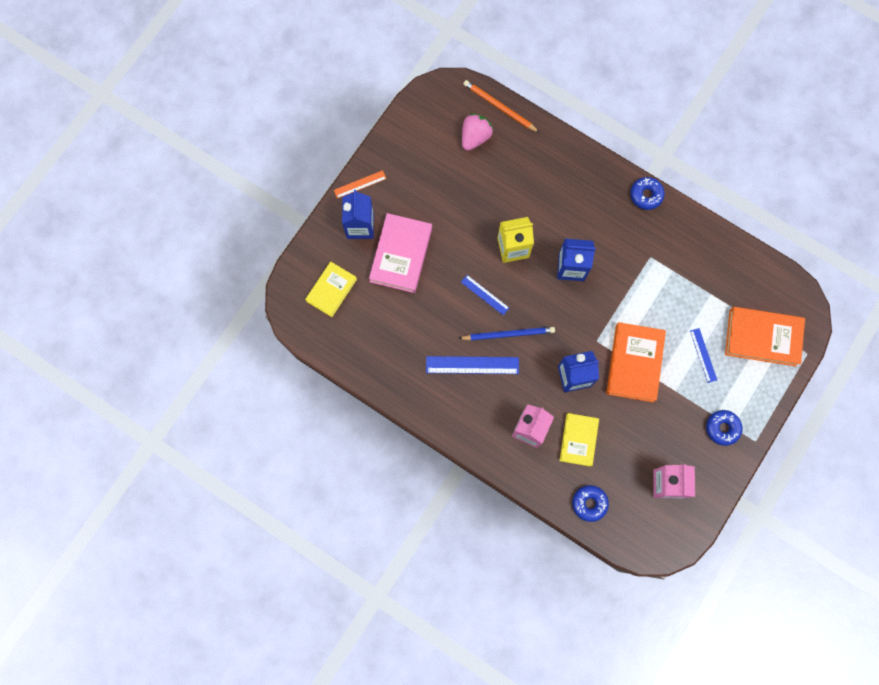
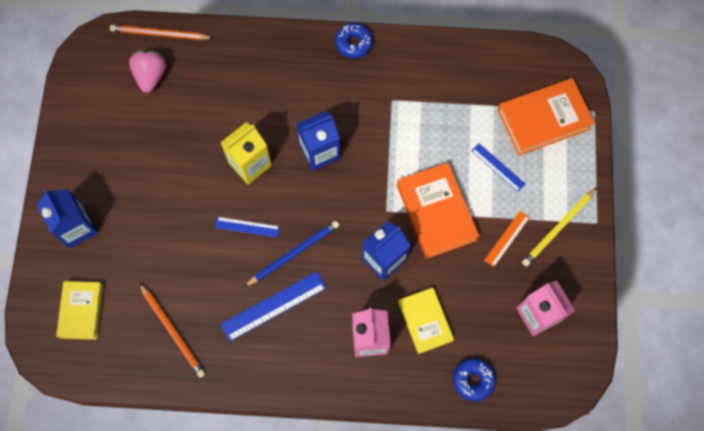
camera: 30 degrees left, 5 degrees down
(360, 184) = (54, 185): orange ruler -> orange ruler (507, 238)
(389, 342) = (173, 331): none -> orange pencil
(401, 255) = (137, 234): pink book -> none
(722, 428) = (558, 228): blue donut -> yellow pencil

